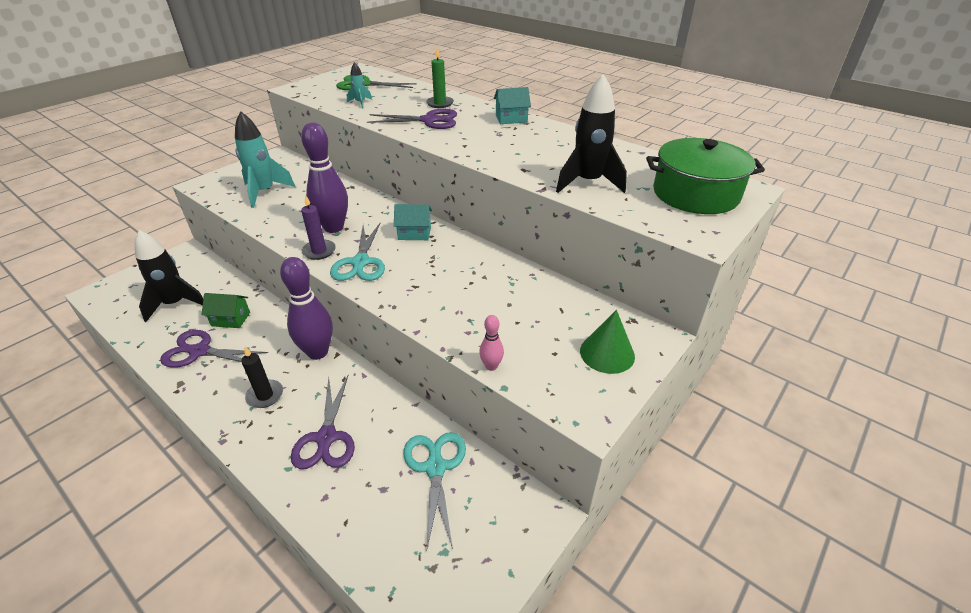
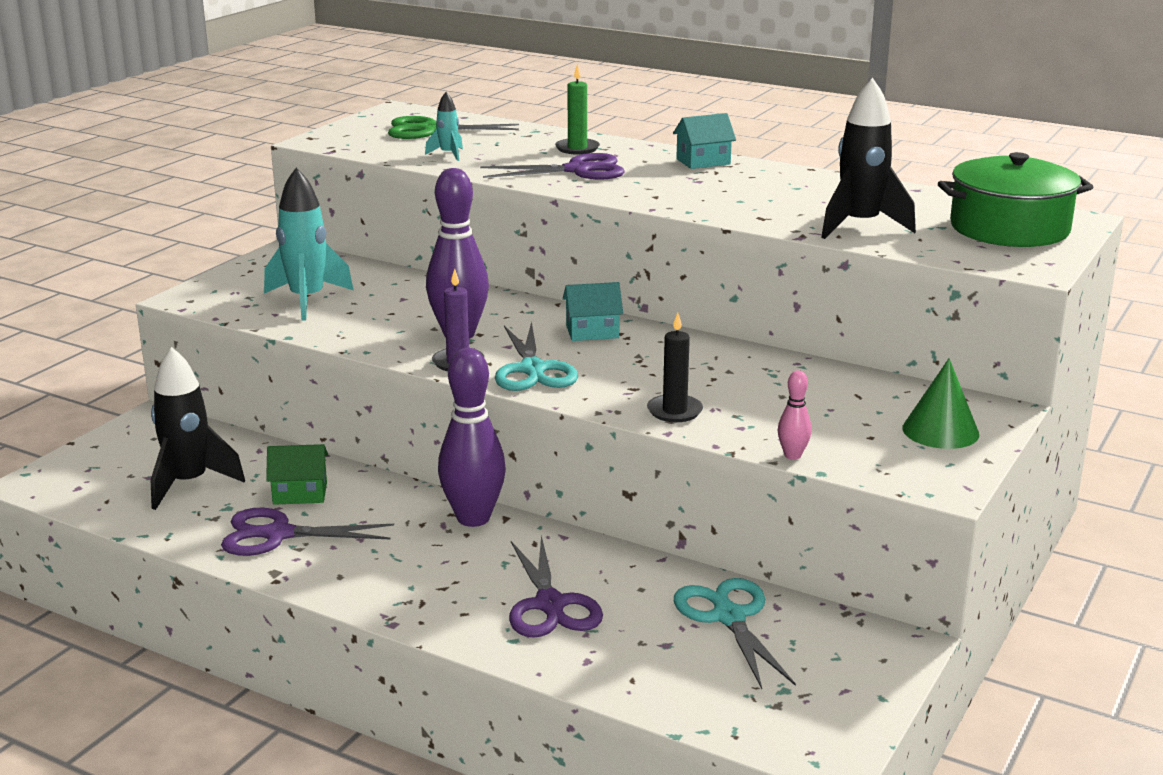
camera: 10 degrees left, 15 degrees down
(265, 395) = (423, 572): black candle -> black candle (674, 411)

